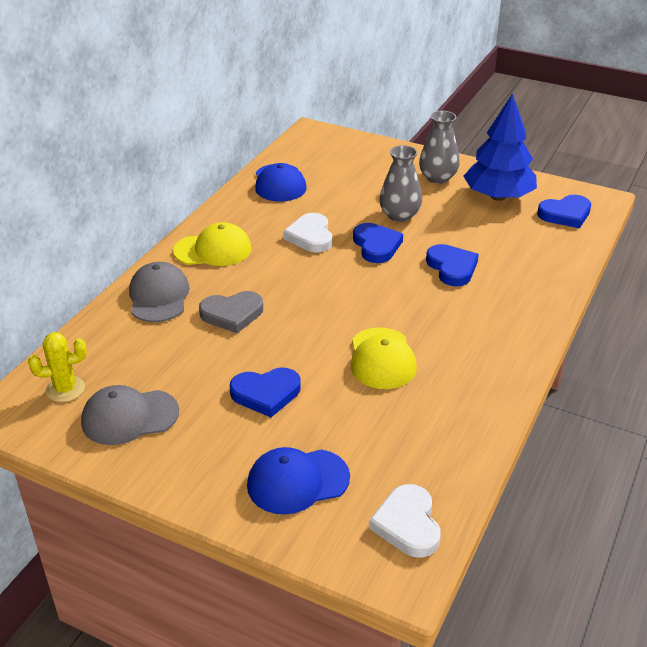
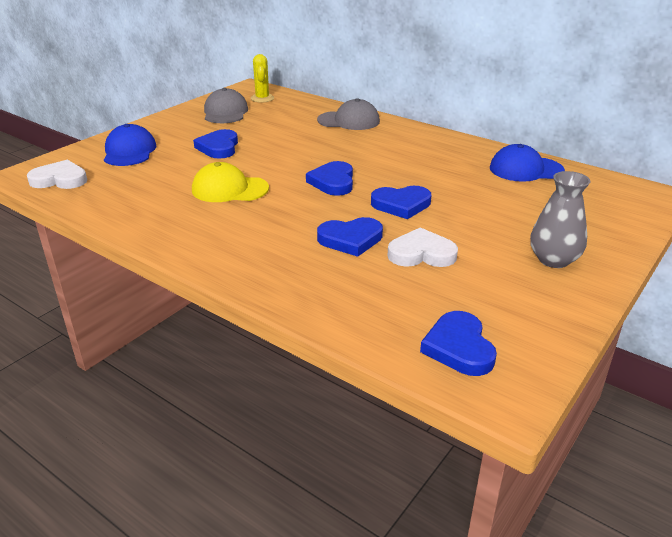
camera: 100 degrees right, 5 degrees down
(213, 250) = (407, 138): yellow cap -> none
(232, 314) = (316, 141): grey heart -> none
(310, 236) = (423, 176): white heart -> white heart (421, 253)
(340, 289) = (333, 182): none -> blue heart
(399, 215) = (460, 224): grey vase -> none
(498, 196) = (508, 298): blue tree -> none

